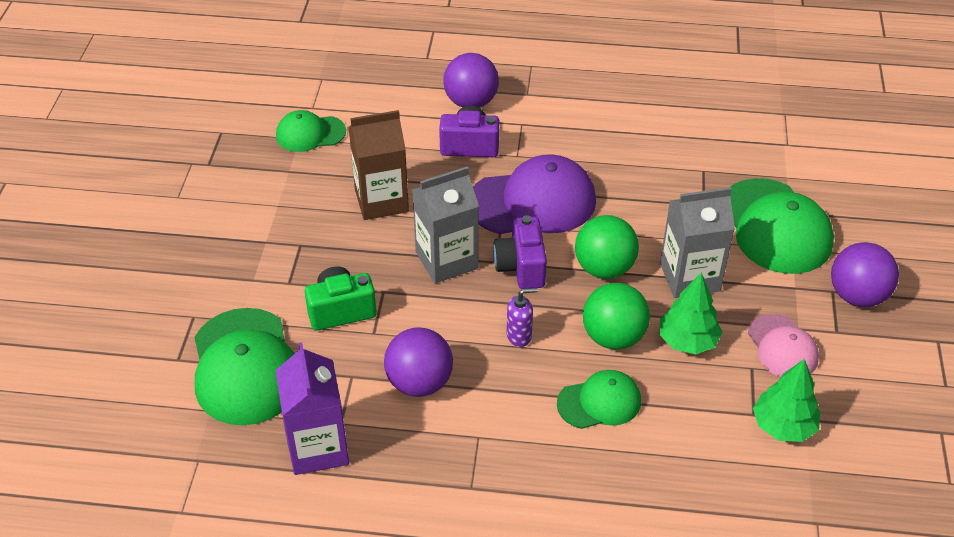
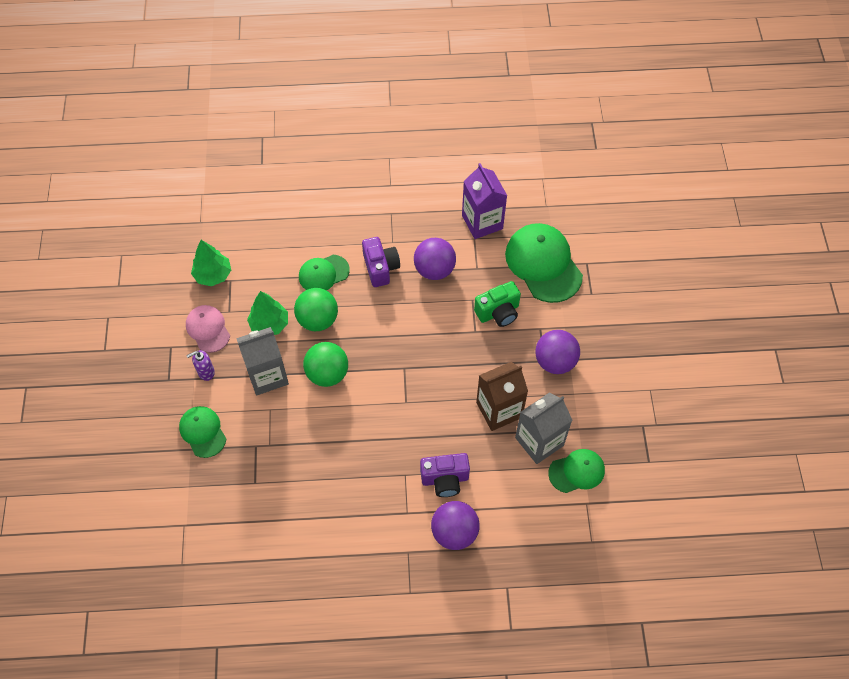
camera: 170 degrees right, 15 degrees up
(446, 260) = (438, 363): grey carton -> grey carton (539, 441)
(519, 336) = (378, 311): purple soap dispenser -> purple soap dispenser (206, 372)
(521, 267) = (385, 366): purple camera -> purple camera (380, 268)
(533, 202) = (385, 427): purple cap -> none
(775, 227) = (203, 432): green cap -> green cap, size x0.57
(857, 296) = (152, 378): purple ball -> purple ball (555, 361)

